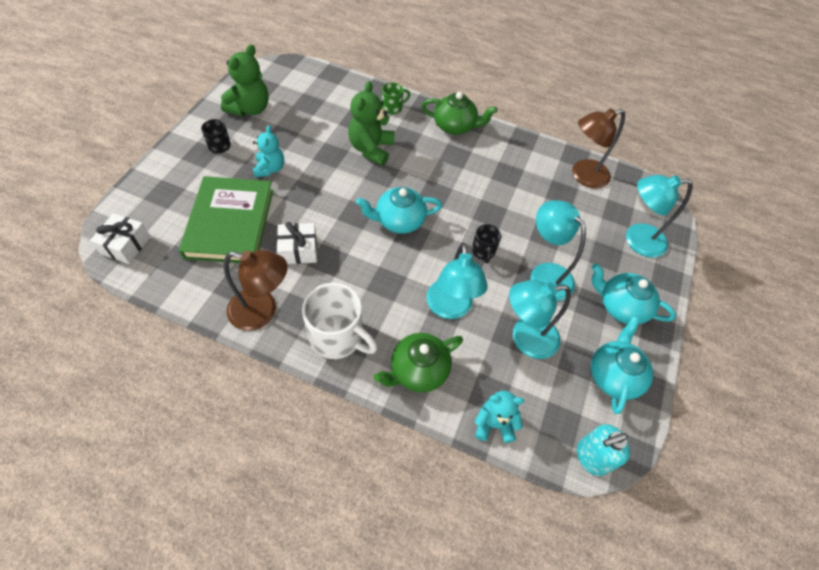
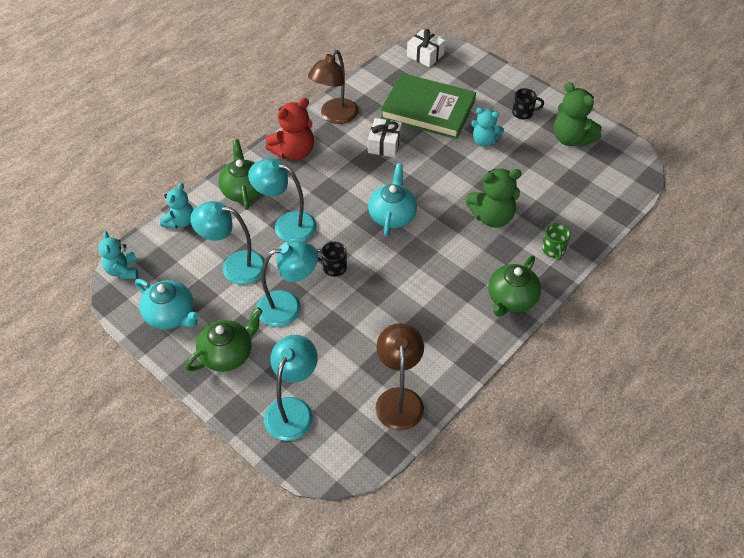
camera: 115 degrees right, 5 degrees down
(337, 337) = (294, 152): white mug -> red teddy bear
(371, 149) = (492, 217): green teddy bear -> green teddy bear turned 135 degrees clockwise
(525, 338) = (234, 266): turquoise lamp -> turquoise lamp turned 90 degrees counterclockwise
(591, 457) = (123, 270): turquoise soap dispenser -> turquoise teddy bear
(621, 306) = (227, 354): turquoise teapot -> green teapot

